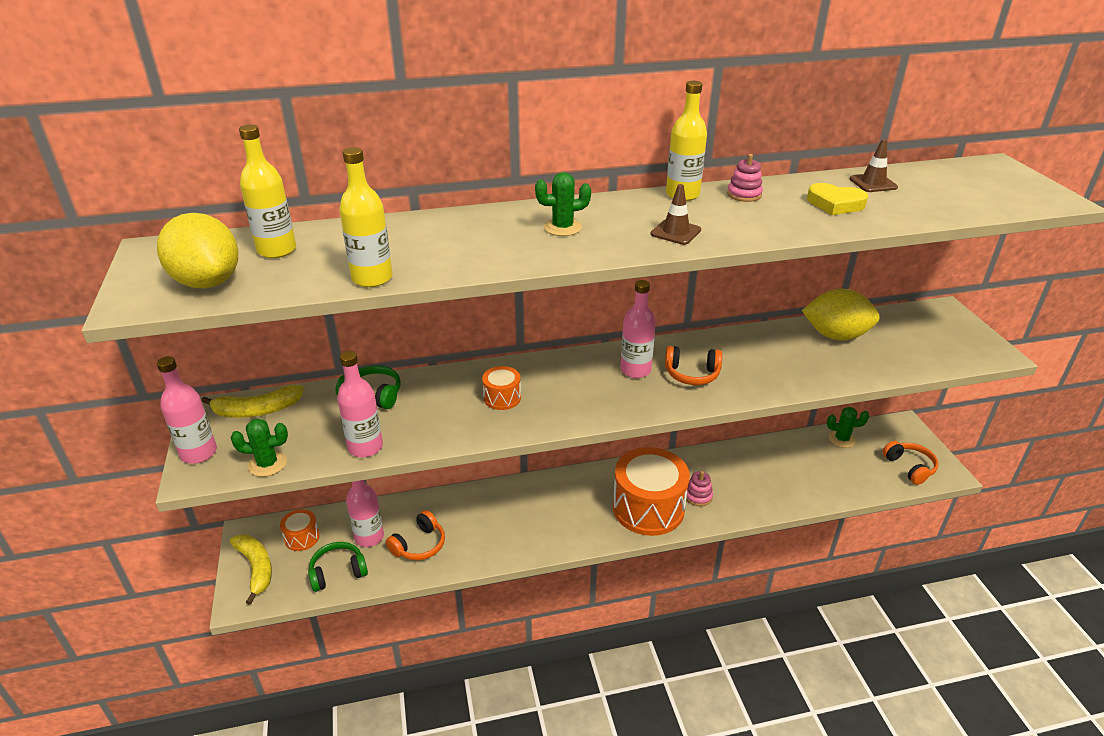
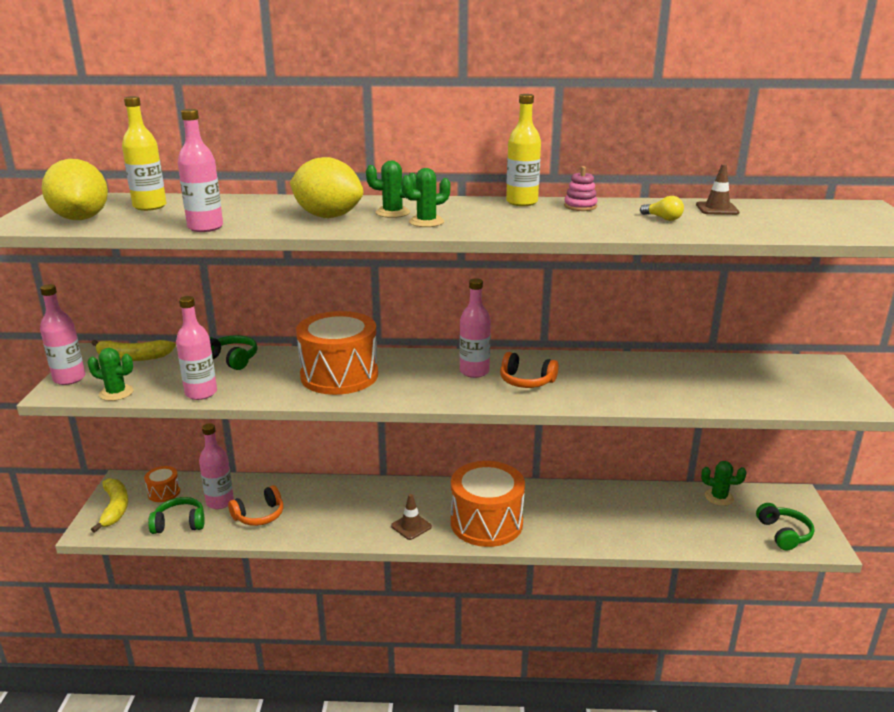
camera: 15 degrees right, 10 degrees down
(372, 278) = (205, 227): yellow bottle -> pink bottle
(502, 398) = (339, 375): orange drum -> orange drum, size x2.21
(609, 238) = (426, 222): none -> green cactus
(675, 232) = (490, 223): brown traffic cone -> brown traffic cone (411, 526)
(698, 496) = (541, 521): pink stacking toy -> none
(835, 204) = (663, 218): yellow heart -> yellow light bulb
(835, 335) = (693, 370): yellow lemon -> yellow lemon (328, 216)
(909, 467) = (783, 534): orange headphones -> green headphones

